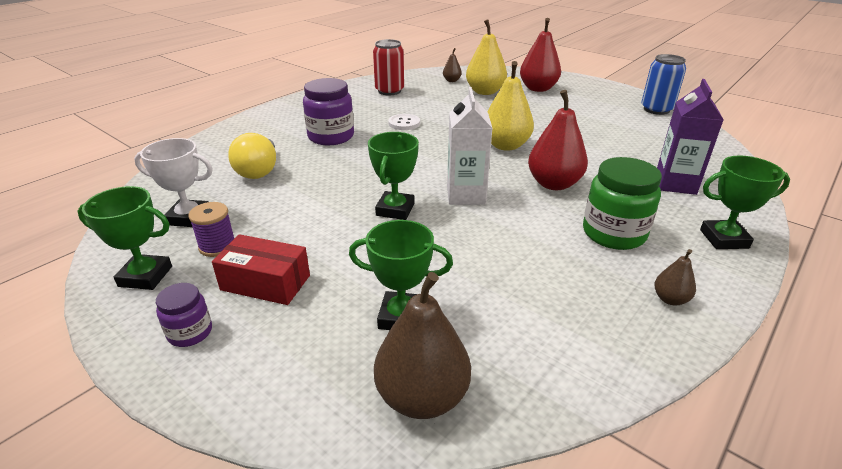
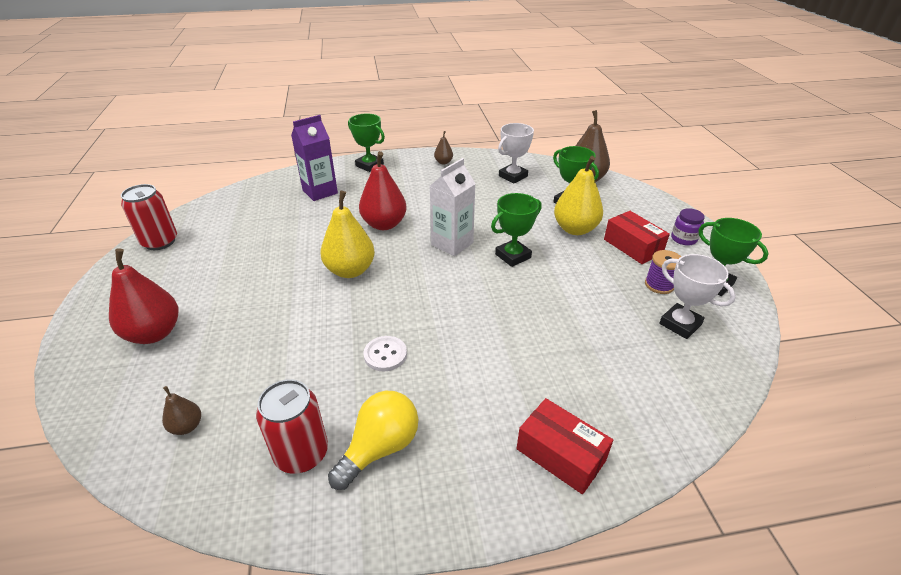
camera: 140 degrees left, 5 degrees up
(259, 128) = (560, 455): none -> red box
(259, 171) = (598, 356): yellow light bulb -> yellow light bulb (380, 448)
(331, 137) = (486, 376): purple jar -> none
(485, 92) = (210, 365): yellow pear -> yellow pear (575, 229)
(539, 328) = (513, 176): none -> white trophy
(613, 233) = (412, 188): green jar -> none
(656, 109) = (160, 242): blue can -> red can

